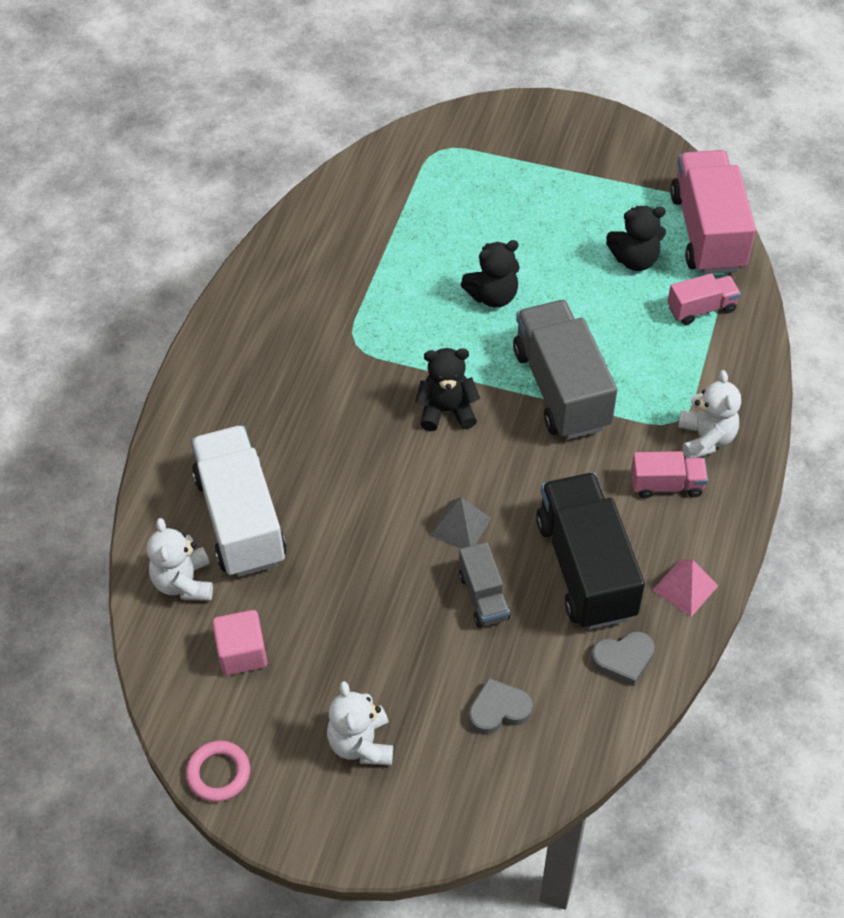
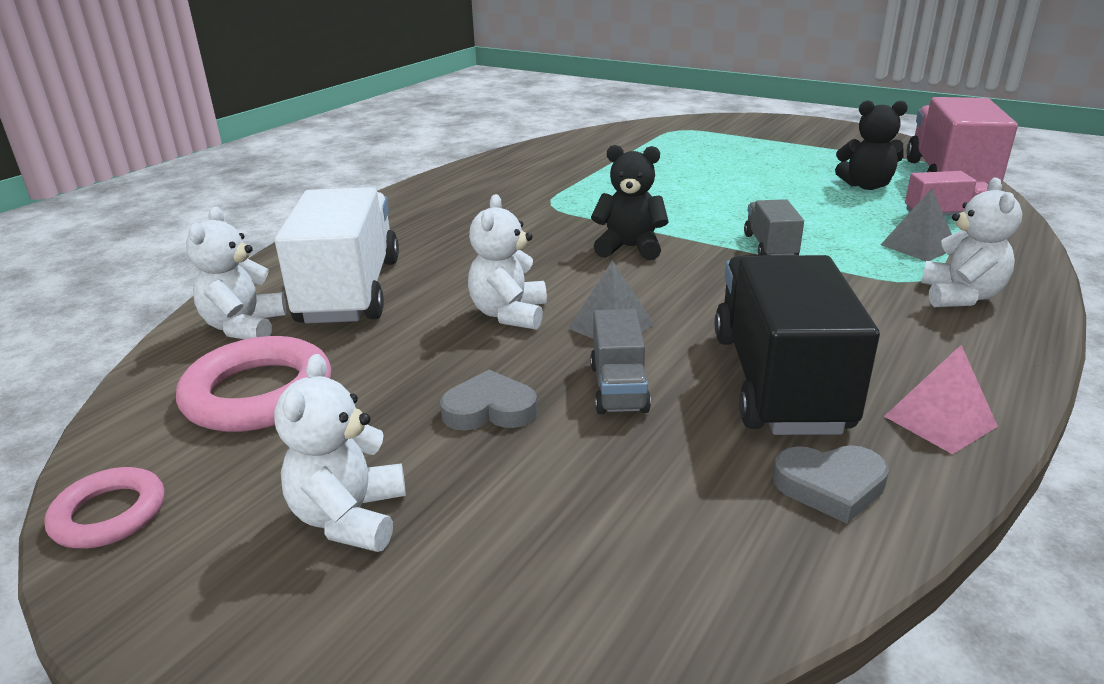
camera: 15 degrees right, 25 degrees down
(242, 653) = (258, 393): pink cube -> pink ring
(380, 526) = (509, 314): none -> white teddy bear
(493, 296) = (706, 192): black teddy bear -> none
(498, 710) = (596, 514): grey heart -> grey heart (489, 409)
(561, 388) = (770, 247): grey truck -> grey truck, size x0.50
(666, 485) = (906, 325): pink truck -> none
(678, 367) = (918, 246): none -> grey pyramid

